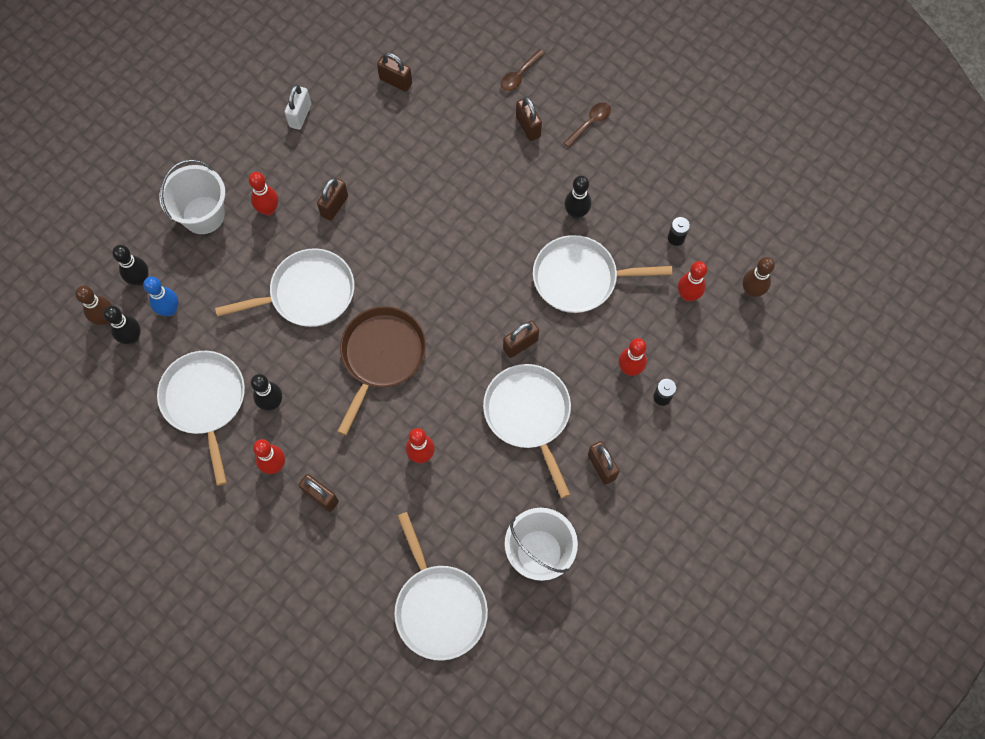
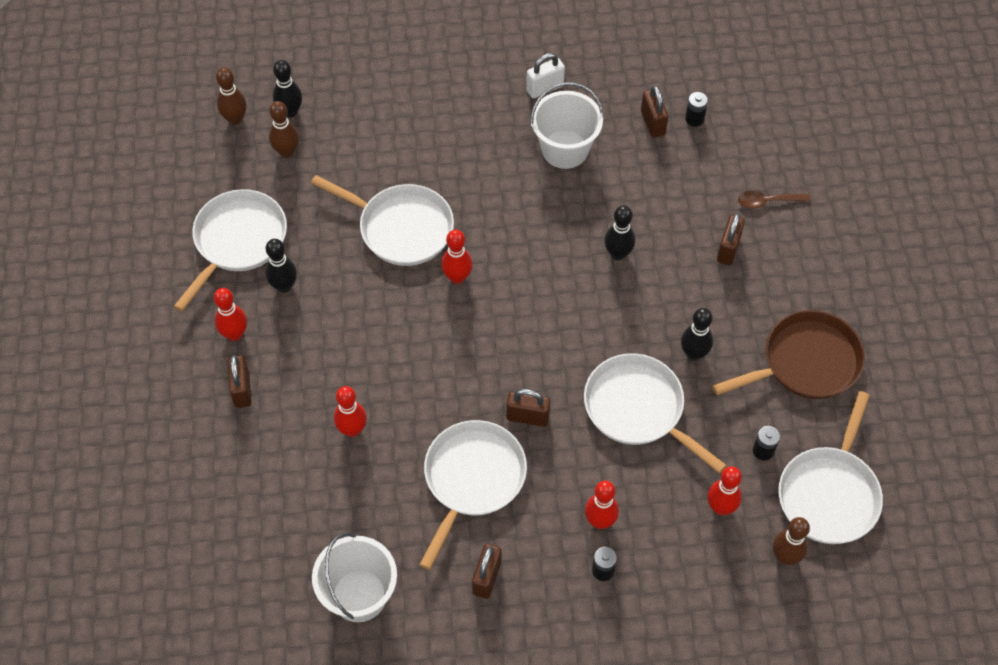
camera: 45 degrees right, 10 degrees down
(132, 337) = (238, 149): black bowling pin -> black bowling pin (618, 254)
(170, 310) = (286, 152): blue bowling pin -> brown bowling pin
(203, 215) = (387, 103): white bucket -> white bucket (565, 149)
(268, 209) = (441, 139): red bowling pin -> red bowling pin (457, 277)
(334, 206) = (496, 179): brown padlock -> none
(381, 356) = (405, 326): brown pan -> brown pan (805, 362)
(419, 57) = (694, 119): none -> black battery
(439, 607) = (235, 560): white pan -> white pan (829, 494)
(590, 123) = (788, 291): brown spoon -> none

